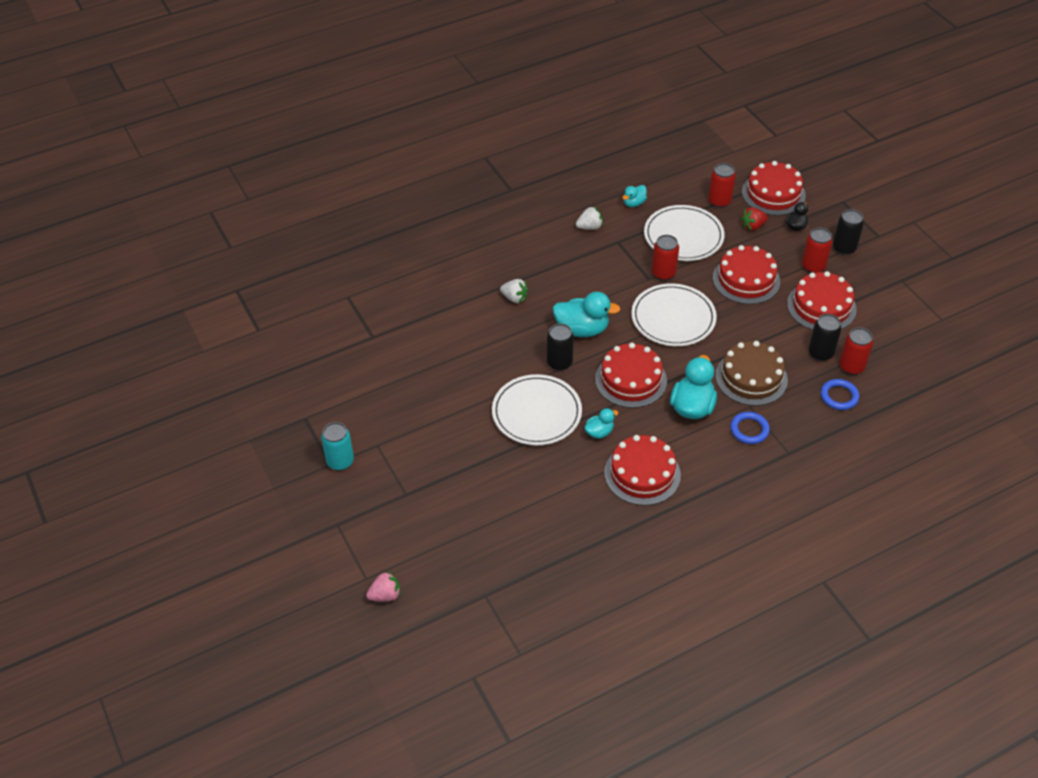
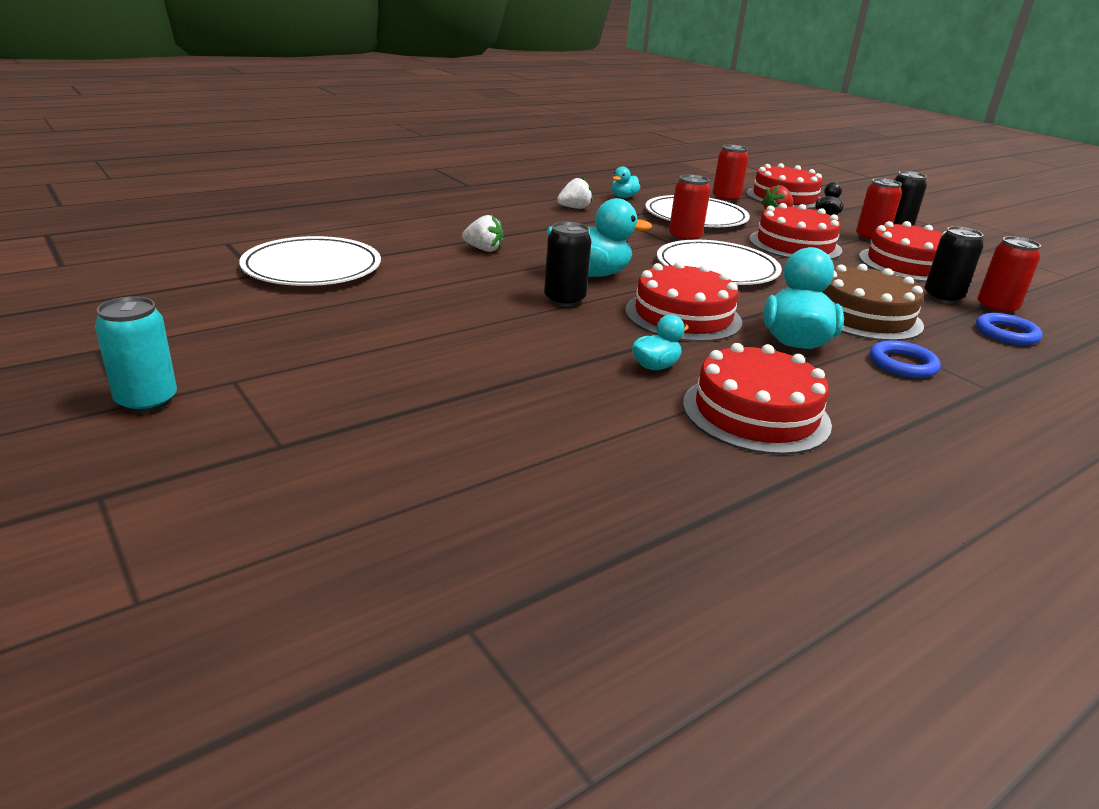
camera: 10 degrees left, 20 degrees down
(385, 595) = (182, 640): pink strawberry -> none
(536, 412) = (539, 345): white plate -> white plate (312, 267)

